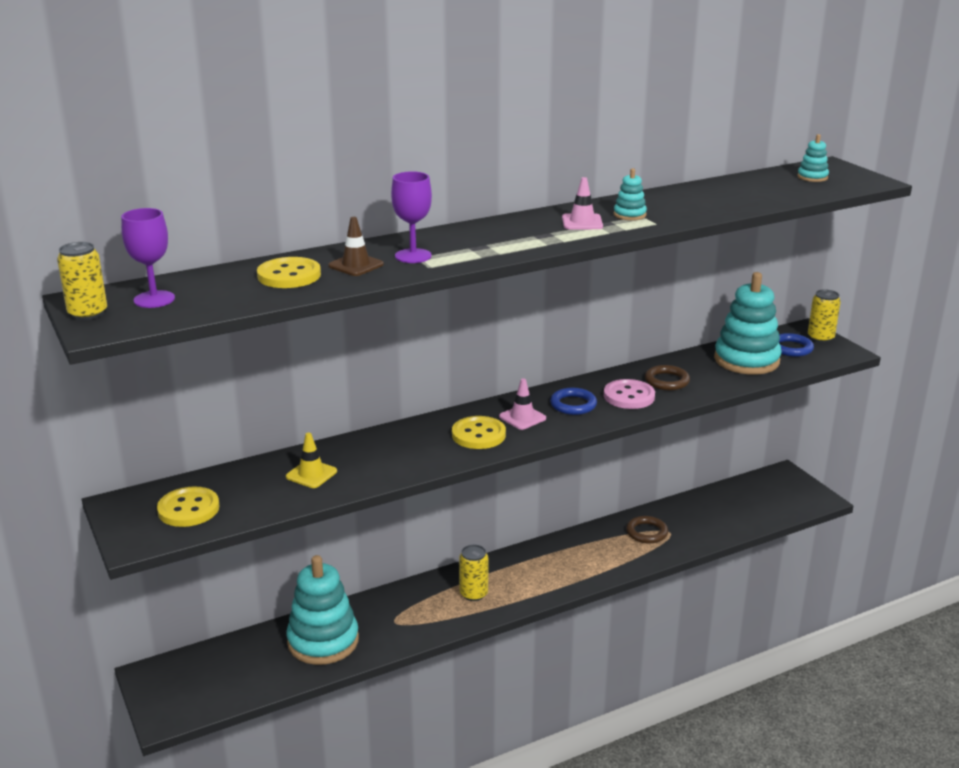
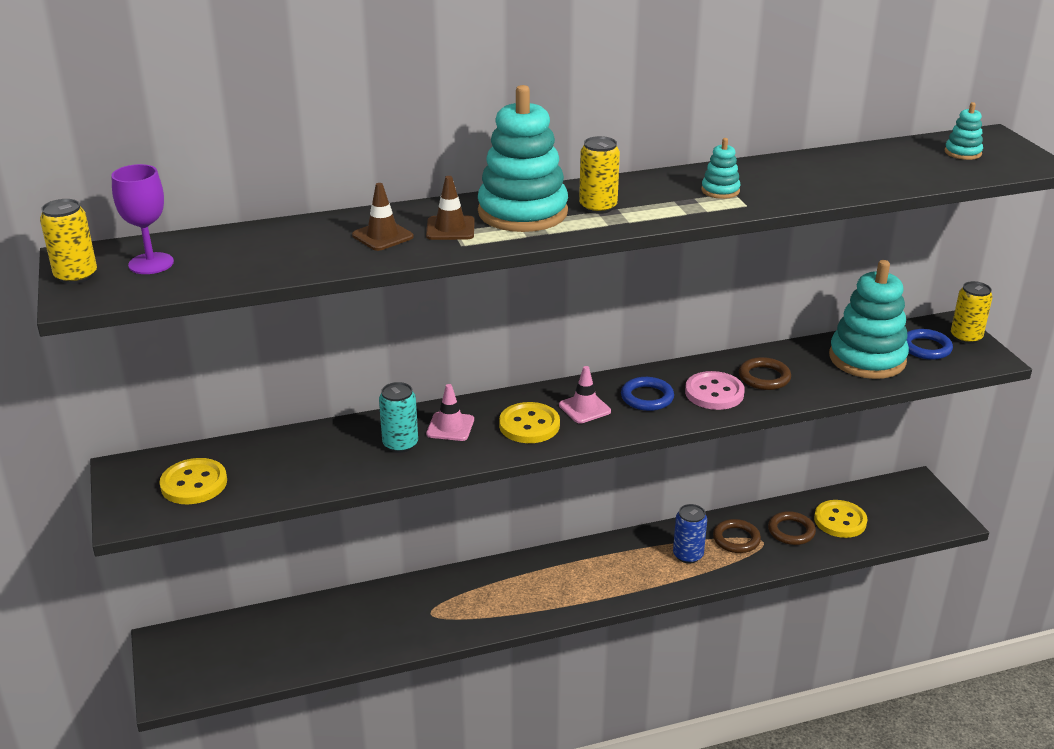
camera: 10 degrees right, 5 degrees up
(289, 275) = (305, 244): yellow button -> yellow button (840, 521)
(311, 474) = (334, 455): yellow traffic cone -> none
(323, 641) = (350, 626): turquoise stacking toy -> turquoise stacking toy (522, 212)
(369, 460) = (400, 444): none -> turquoise can
(413, 256) = (450, 228): purple goblet -> brown traffic cone
(473, 594) = (524, 590): yellow can -> yellow can (598, 207)
(582, 222) = (660, 197): pink traffic cone -> pink traffic cone (450, 427)
(609, 549) = (688, 555): none -> blue can
(691, 521) = (791, 531): none -> brown ring

